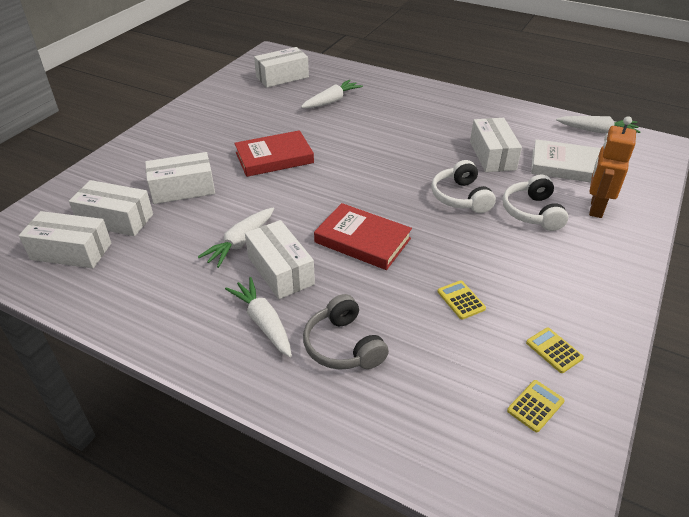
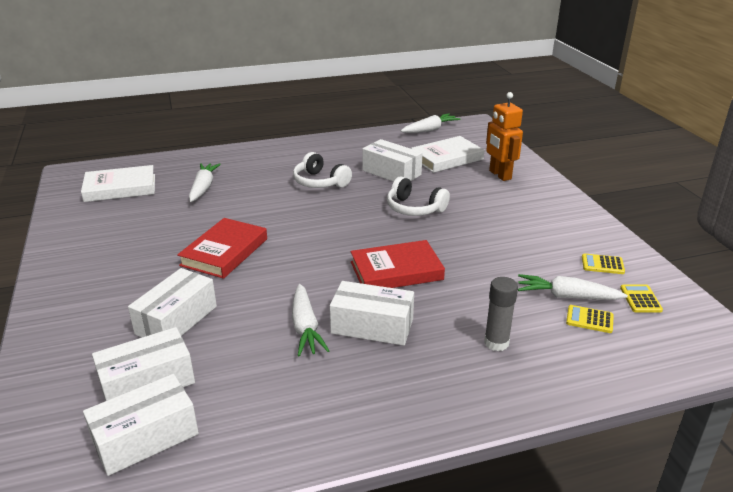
camera: 45 degrees left, 10 degrees down
(263, 322) = (420, 367): white carrot -> white carrot (567, 296)
(282, 77) = (120, 188): white box -> white book
(343, 346) = (496, 343): grey headphones -> grey glue stick
(461, 300) = (515, 269): yellow calculator -> yellow calculator (589, 319)
(532, 212) = (471, 195): white headphones -> white headphones (320, 182)

